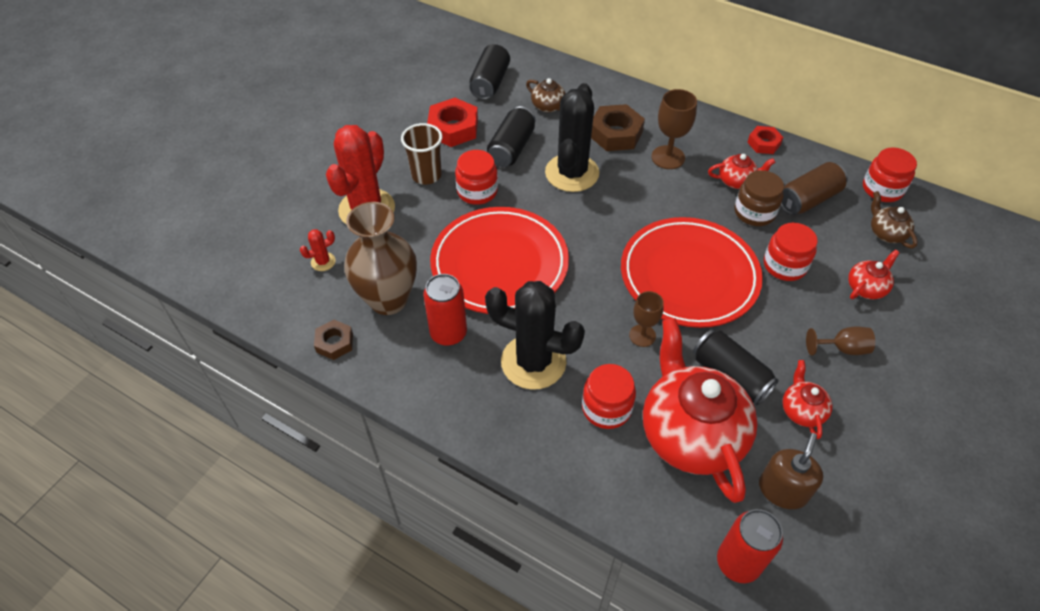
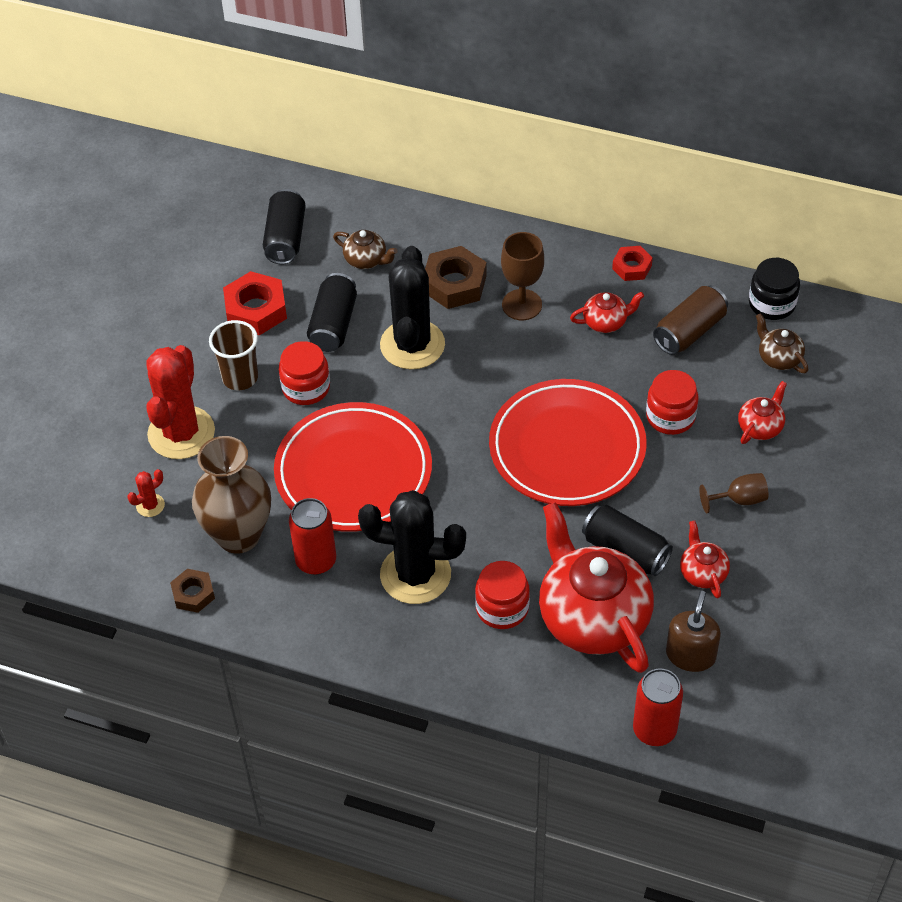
camera: 10 degrees left, 0 degrees up
(642, 335) = (526, 524): brown goblet -> none
(754, 212) = (630, 358): brown jar -> none
(882, 189) = (772, 304): red jar -> black jar

